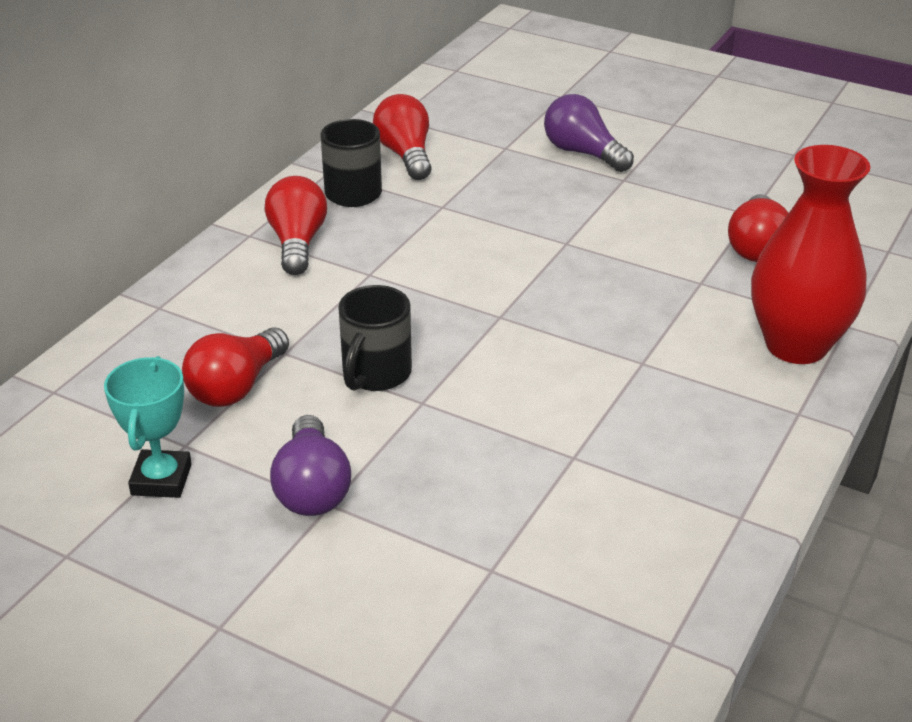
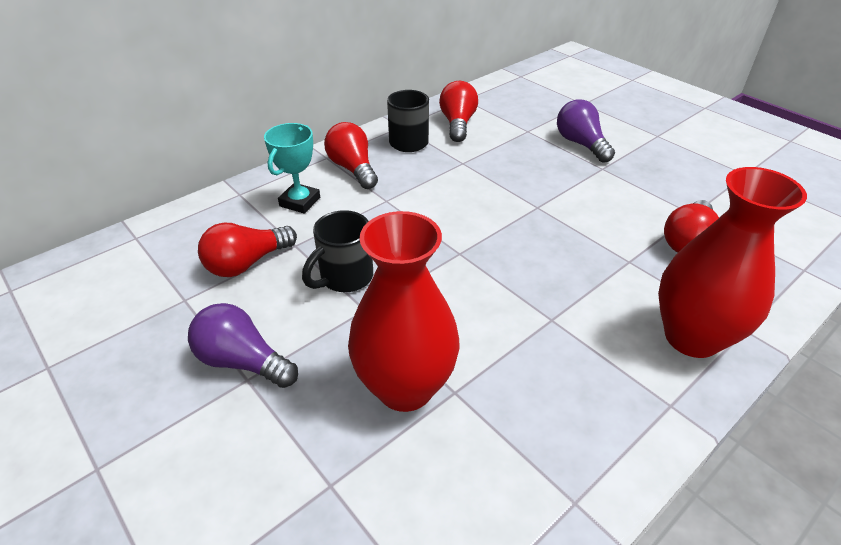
camera: 20 degrees right, 5 degrees up
(161, 479) = (150, 323): turquoise trophy -> turquoise trophy (300, 202)
(297, 243) = (353, 169): red light bulb -> red light bulb turned 45 degrees counterclockwise
(312, 488) = (243, 361): purple light bulb -> purple light bulb turned 105 degrees clockwise
(517, 466) = (405, 387): none -> red vase

